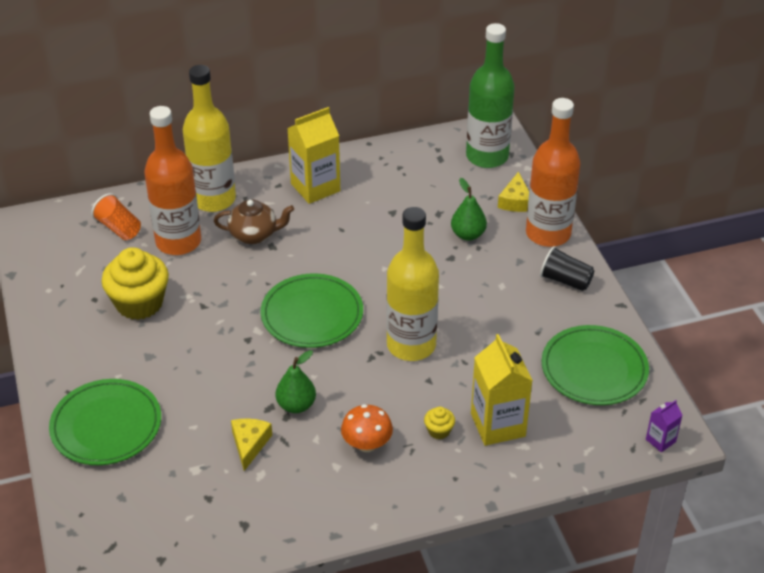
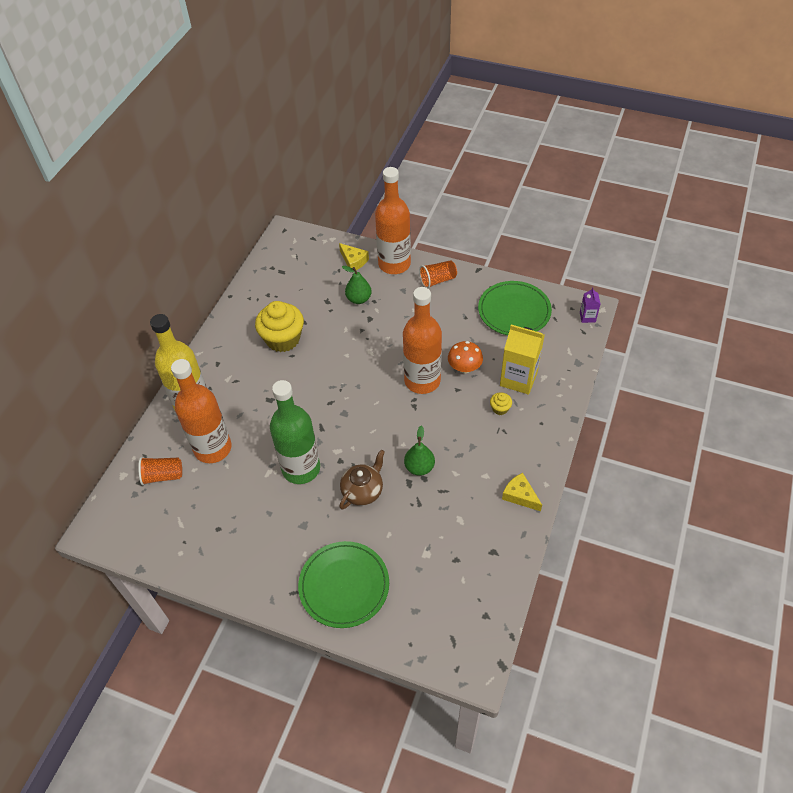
camera: 50 degrees left, 10 degrees up
(139, 303) = (248, 503): yellow cupcake -> yellow cupcake (283, 339)
(249, 444) = (430, 511): yellow cheese -> yellow cheese (520, 495)
(254, 235) = (250, 403): brown teapot -> brown teapot (363, 491)
(312, 314) = (350, 414): green plate -> none
(315, 187) = (240, 346): yellow carton -> none
(367, 444) = (481, 450): orange mushroom -> orange mushroom (464, 368)
(411, 345) = (422, 381): yellow bottle -> orange bottle
(487, 156) = (303, 250): green bottle -> green bottle (301, 468)
(565, 280) = (438, 280): black cup -> orange cup

